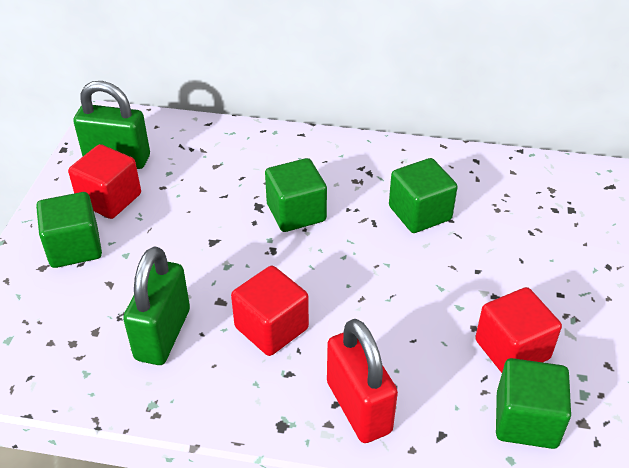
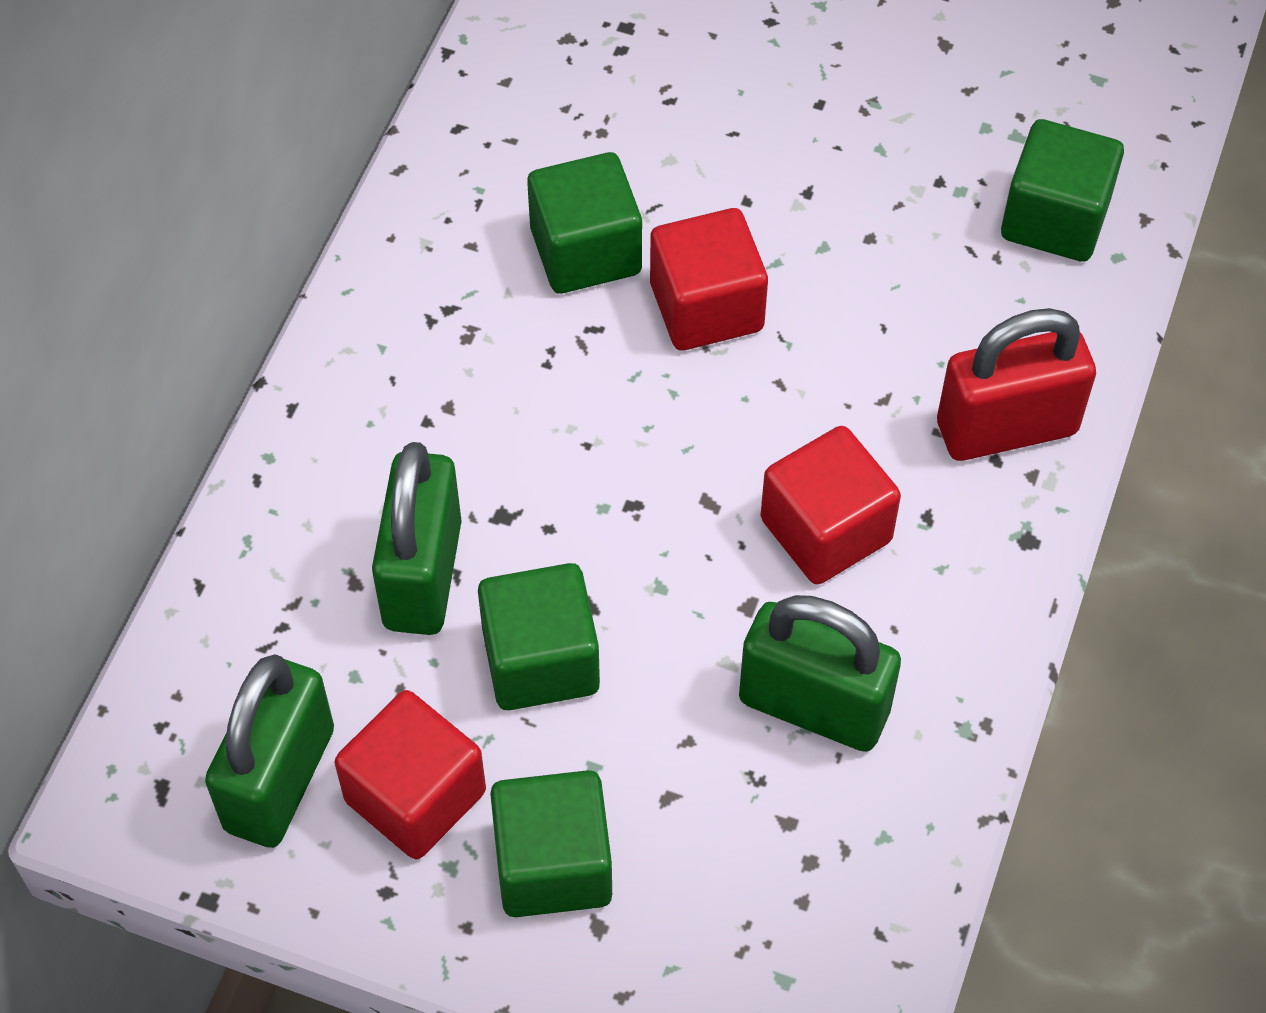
camera: 80 degrees left, 15 degrees up
(222, 185) = (423, 574): none -> green padlock
(296, 212) = (538, 452): green cube -> green cube (540, 660)
(512, 349) = (923, 199): red cube -> red cube (706, 307)

